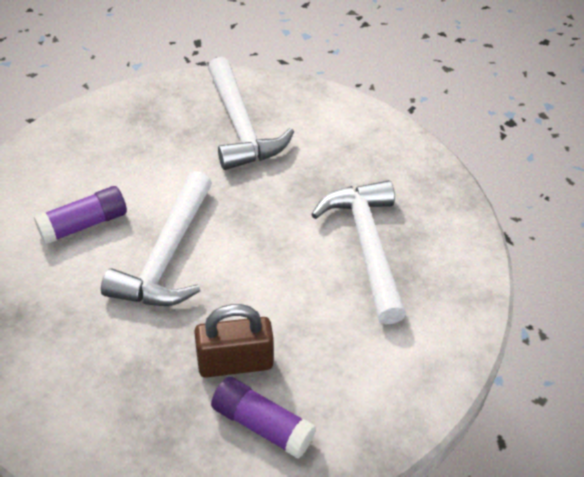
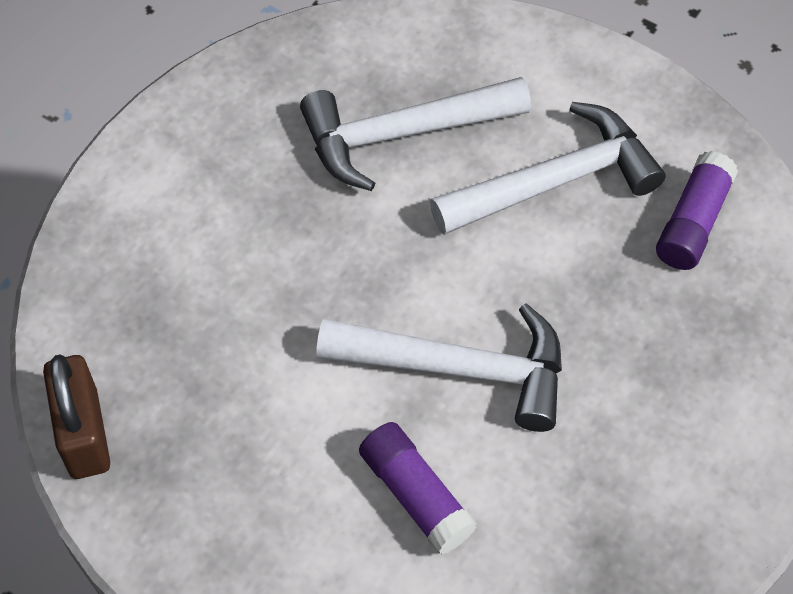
camera: 95 degrees left, 10 degrees up
(235, 363) = (616, 261): brown padlock -> brown padlock (84, 433)
(240, 126) = (175, 312): white hammer -> white hammer (554, 182)

